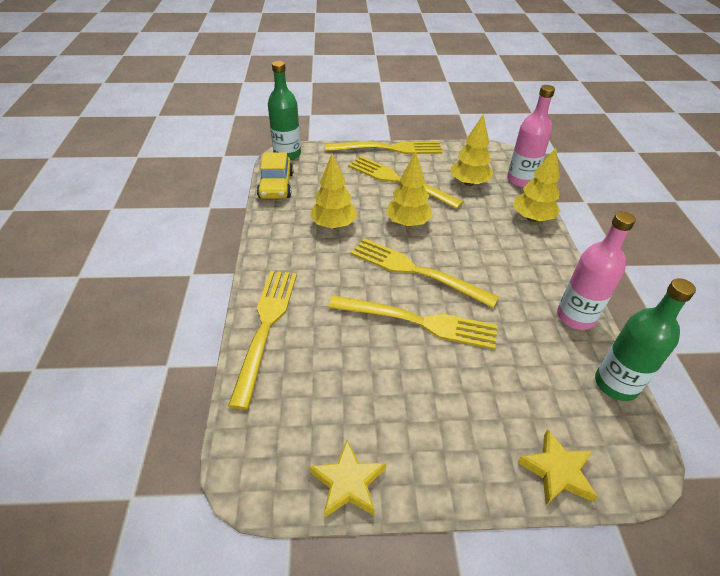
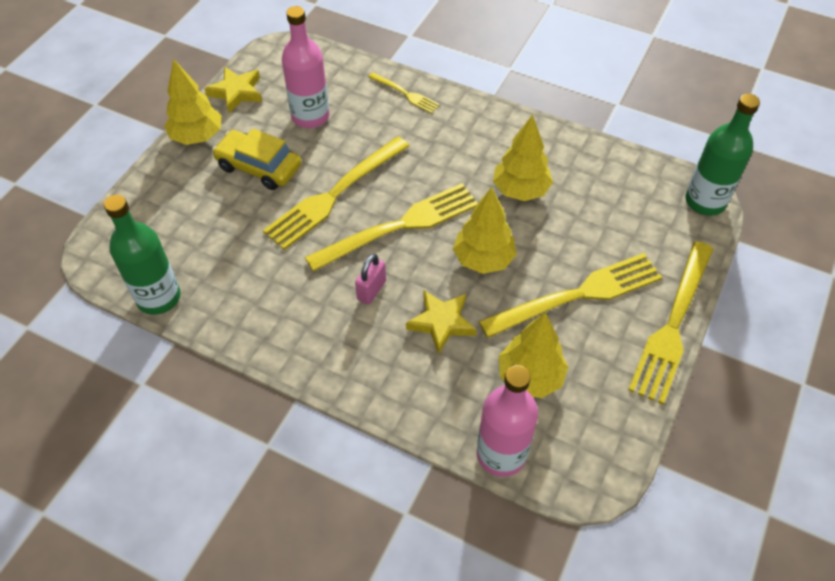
camera: 120 degrees right, 10 degrees up
(266, 326) = (406, 94): yellow fork -> yellow fork, size x0.50
(276, 185) = (630, 167): yellow car -> yellow car (259, 167)
(481, 263) = (371, 290): none -> pink padlock
(532, 218) = (410, 402): yellow tree -> yellow tree (197, 136)
(557, 471) = (141, 203): yellow star -> yellow star (441, 323)
(575, 317) = (242, 324): pink bottle -> pink bottle (310, 116)

